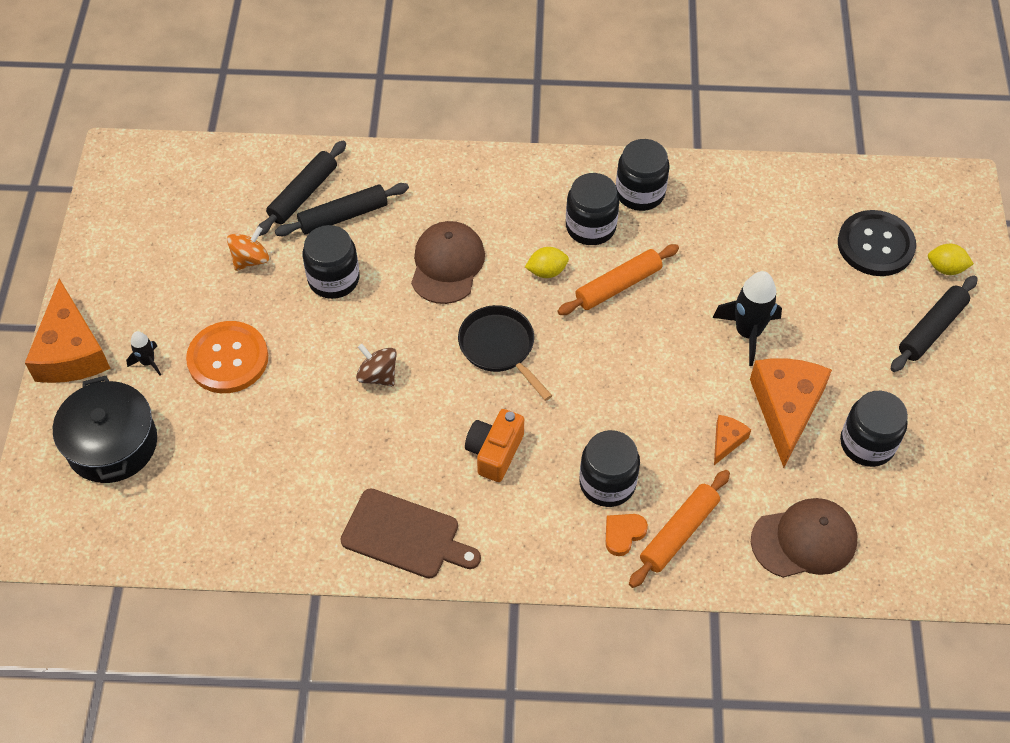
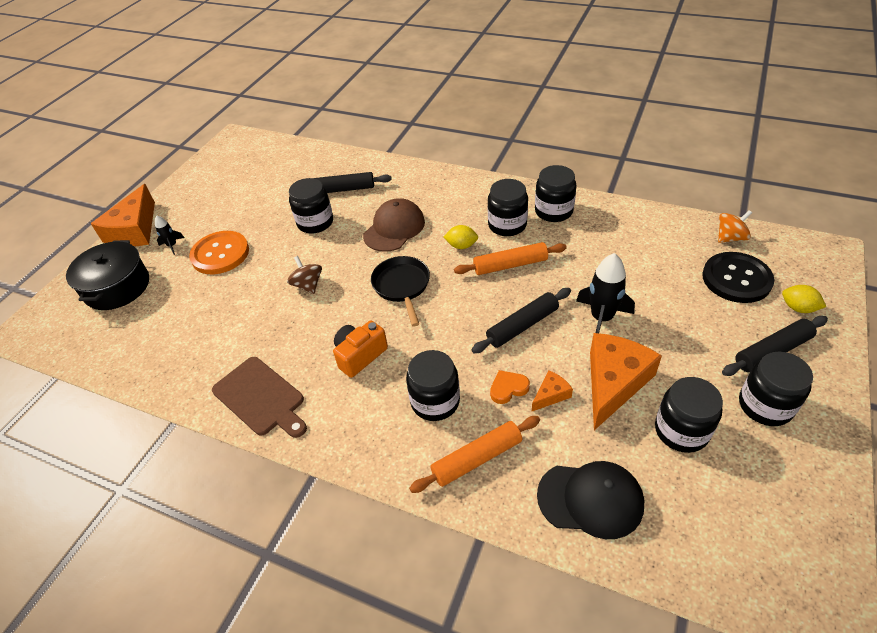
camera: 25 degrees right, 10 degrees down
(250, 259) = (271, 202): orange spinning top -> orange spinning top (730, 238)
(303, 194) = (326, 174): black rolling pin -> black rolling pin (522, 325)
(623, 534) = (429, 446): orange heart -> orange heart (508, 388)
(804, 540) = (590, 499): brown cap -> black cap
(938, 393) = (765, 405): none -> black jar

